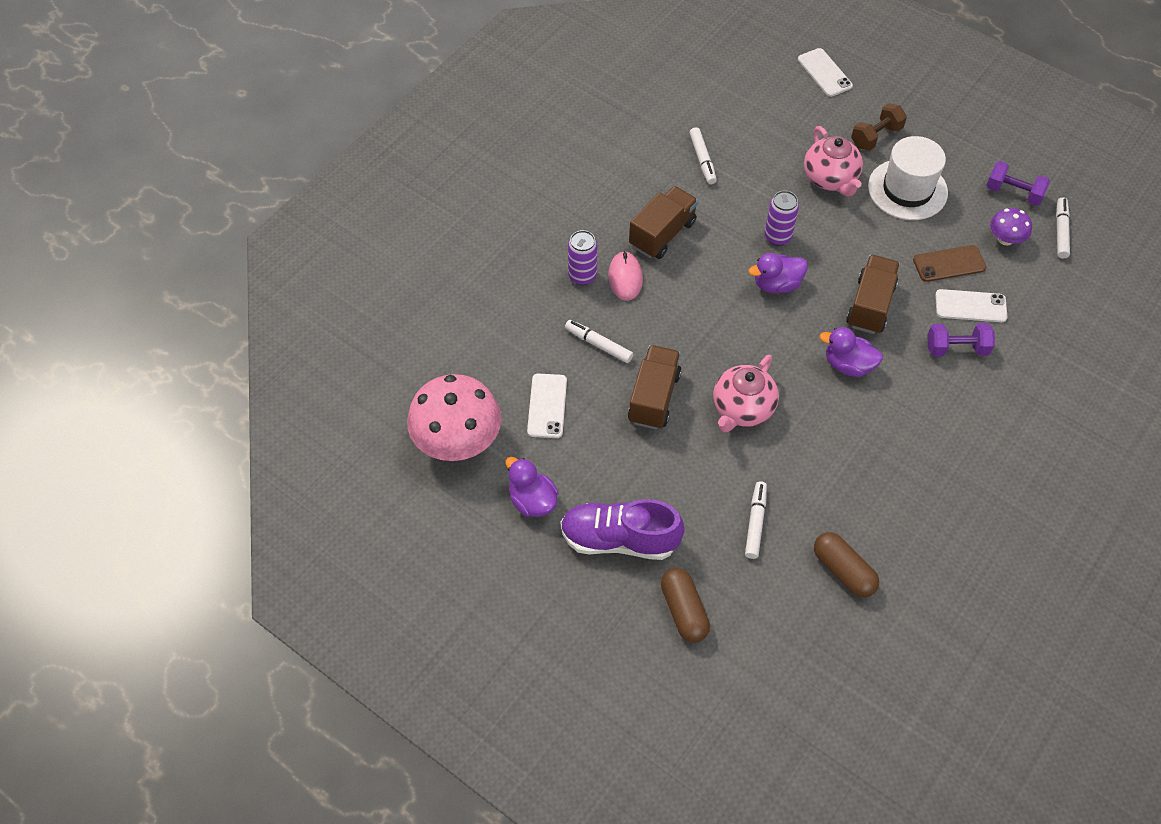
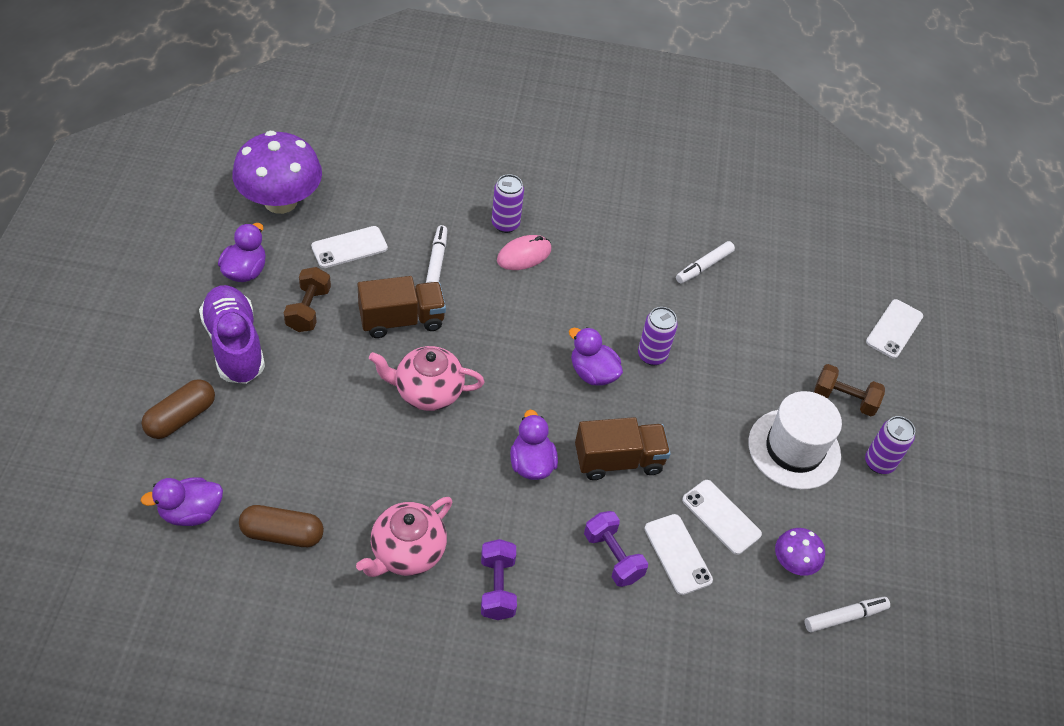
camera: 55 degrees right, 5 degrees down
(457, 441) = (280, 201): pink mushroom -> purple mushroom
(606, 465) = (308, 309): none -> brown dumbbell
(662, 234) = (593, 265): brown truck -> none
(755, 523) = (302, 443): white marker -> none
(792, 635) = (191, 512): none -> purple duck
(830, 179) = (757, 377): pink teapot -> pink teapot (406, 552)
(843, 571) = (282, 534): brown capsule -> brown capsule turned 75 degrees clockwise
(941, 145) = (879, 463): none -> purple can
(949, 264) = (721, 517): brown phone -> white phone
(1013, 193) = (865, 552): purple dumbbell -> purple dumbbell (497, 587)

